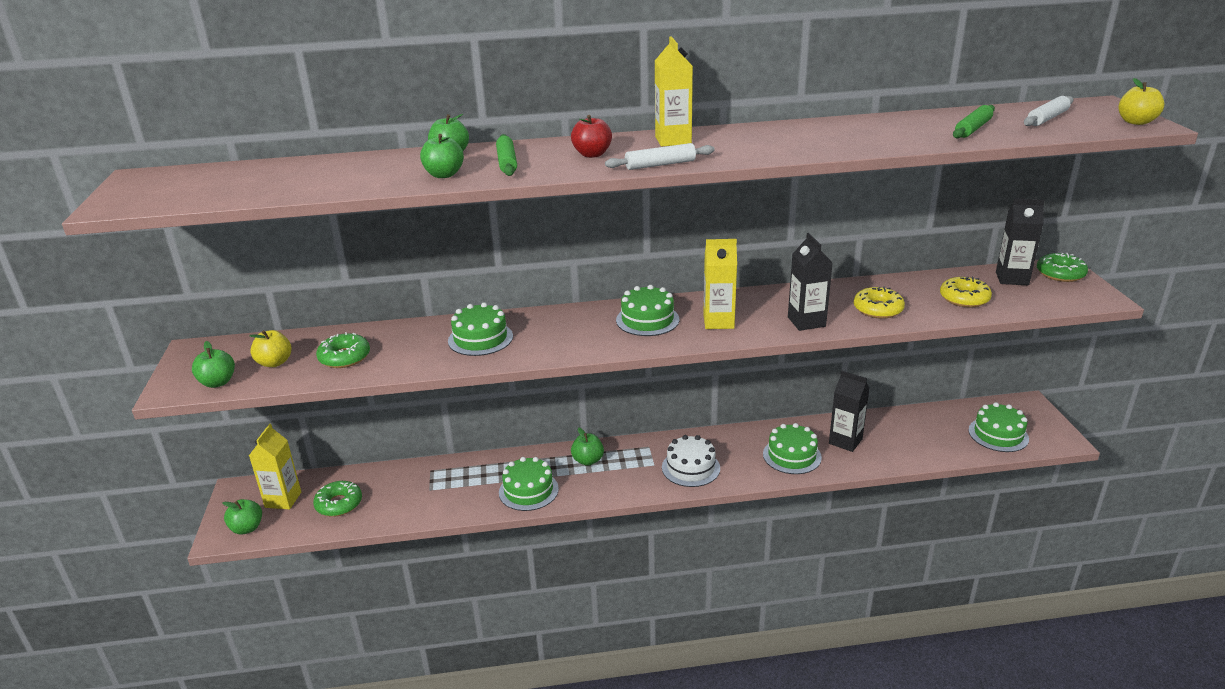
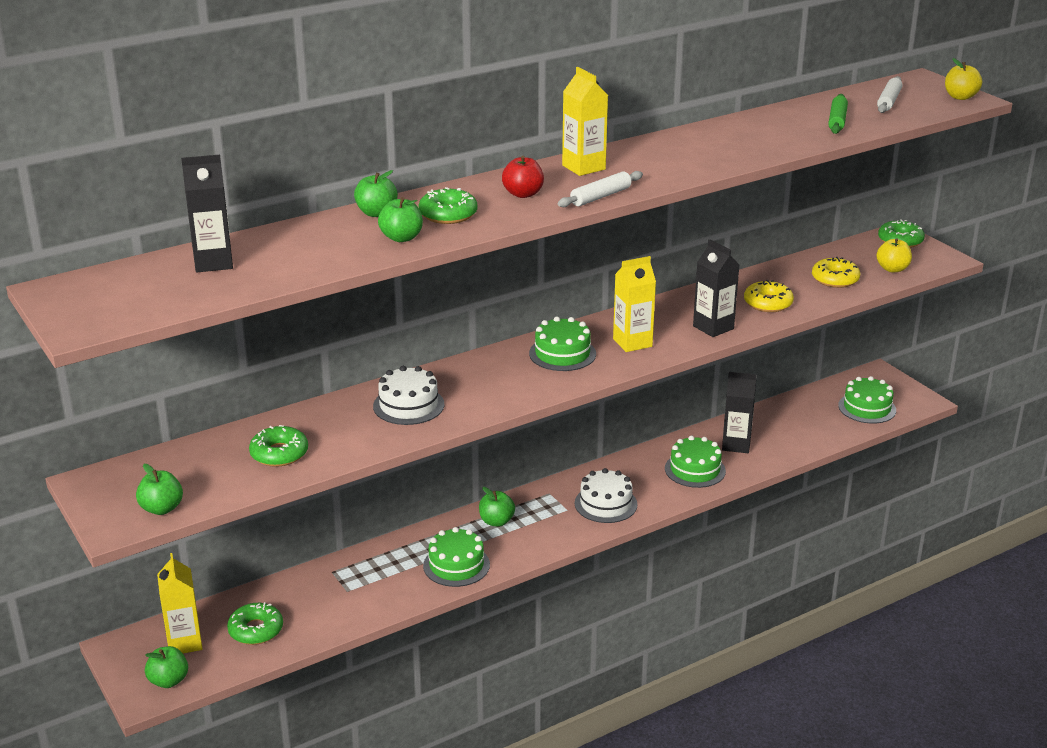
camera: 25 degrees left, 0 degrees up
(274, 363) = (204, 475): yellow apple -> yellow apple (892, 269)
(480, 338) = (408, 405): green cake -> white cake
(507, 162) = (448, 214): green rolling pin -> green donut
(1012, 278) = (863, 252): black carton -> black carton (213, 263)

